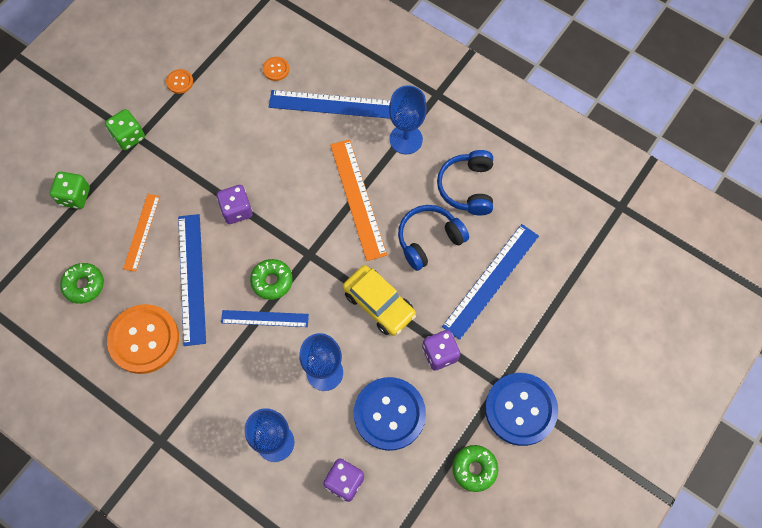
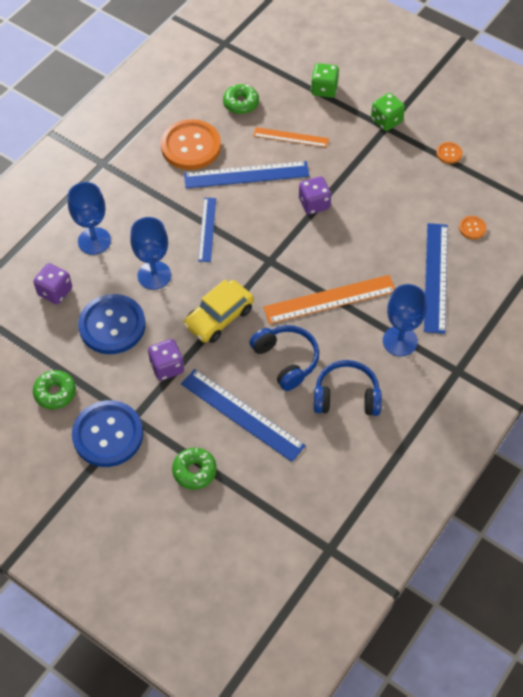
camera: 90 degrees right, 10 degrees down
(272, 281) = (243, 233): green donut -> green donut (194, 471)

